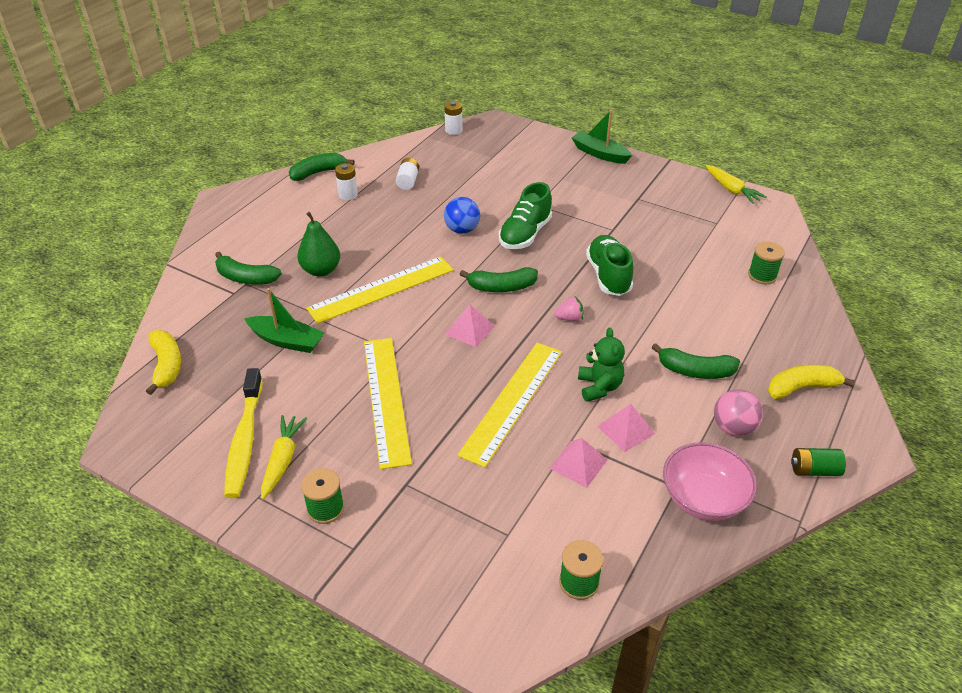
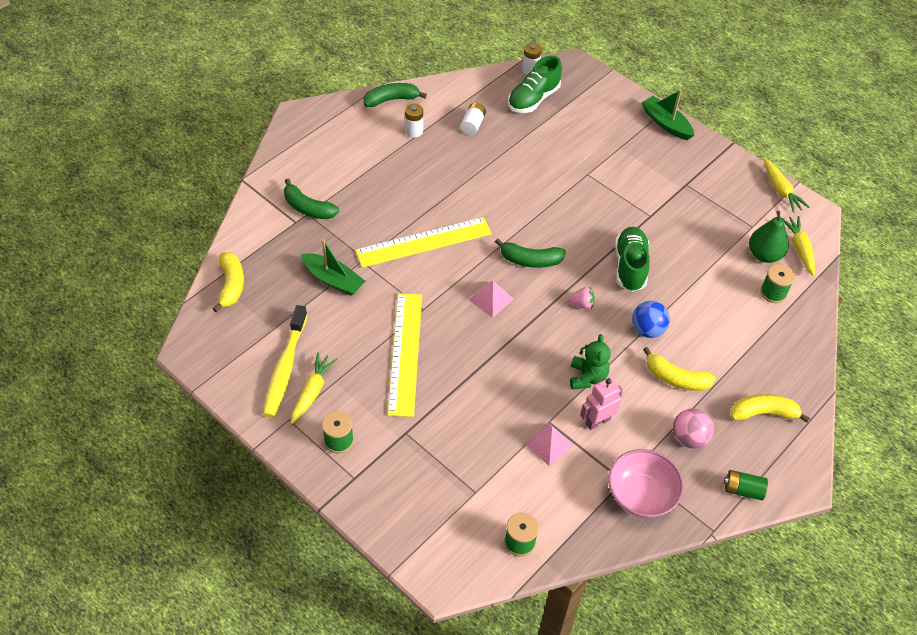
camera: 10 degrees right, 10 degrees up
(321, 270) = (374, 212): green pear -> green pear (764, 255)
(462, 230) = (510, 190): blue ball -> blue ball (647, 330)
(512, 401) = (509, 376): yellow ruler -> none
(525, 234) = (566, 206): green shoe -> green shoe (533, 99)
(626, 429) = (597, 421): pink pyramid -> pink robot
(695, 371) = (675, 378): green banana -> yellow banana
(771, 234) = (799, 248): none -> yellow carrot

